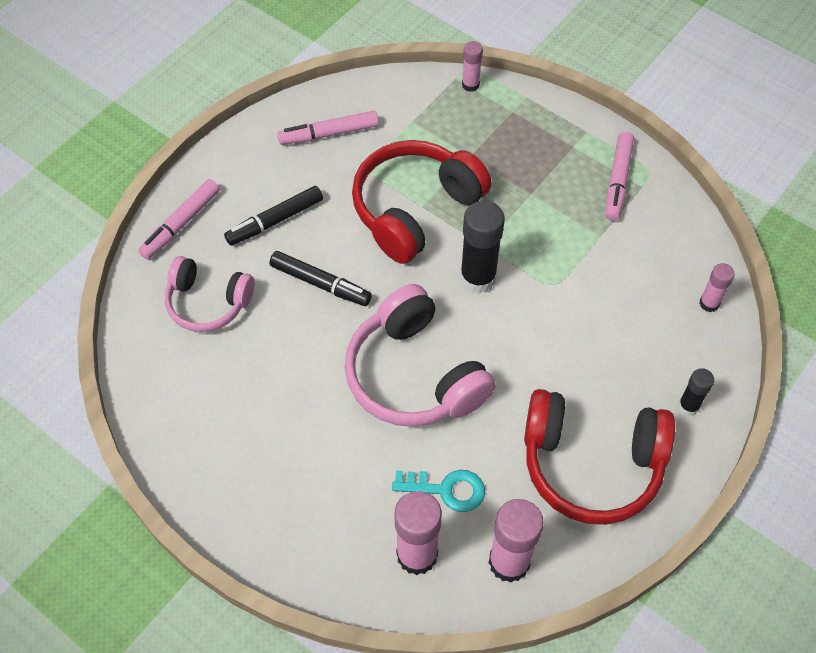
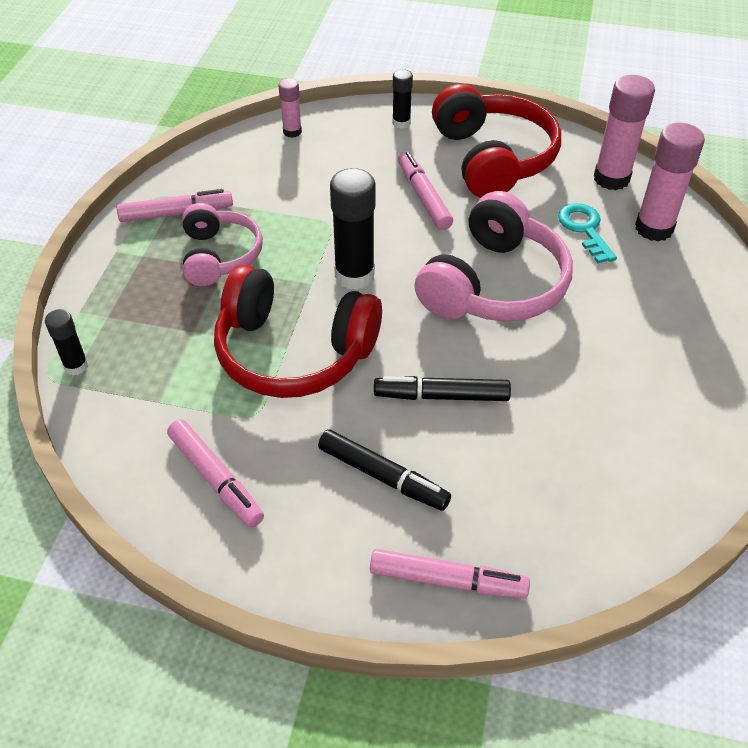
camera: 115 degrees left, 10 degrees down
(208, 302) = (536, 491): pink headphones -> pink headphones (220, 256)
(320, 283) = (441, 396): black marker -> black marker turned 90 degrees counterclockwise
(470, 85) = (76, 366): pink glue stick -> black glue stick
(557, 373) = (423, 197): none -> pink marker

